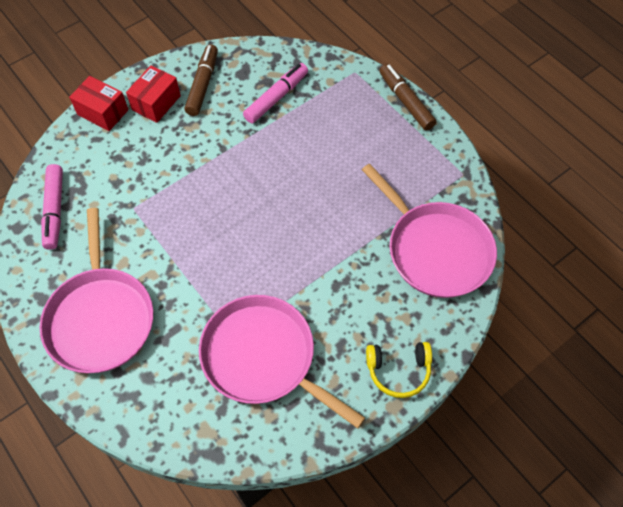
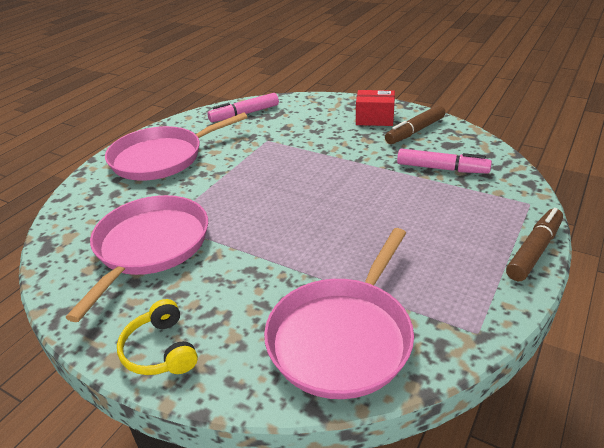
camera: 70 degrees right, 25 degrees down
(103, 112) = (344, 103): red box -> none
(203, 84) = (415, 131): brown marker -> brown marker turned 150 degrees clockwise

